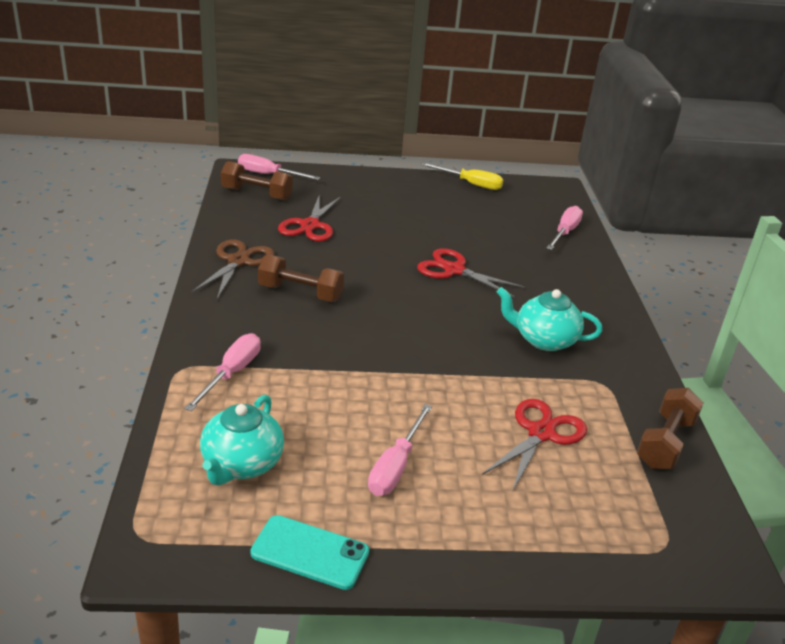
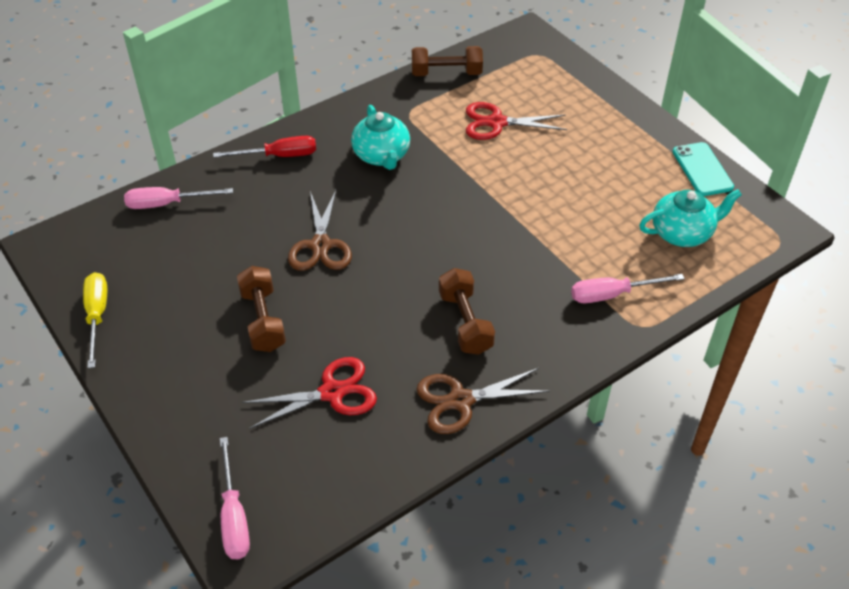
camera: 120 degrees left, 15 degrees up
(257, 194) = (299, 490): brown dumbbell -> brown dumbbell (263, 320)
(395, 466) = (601, 168): pink screwdriver -> none
(454, 270) = (320, 245): red scissors -> brown scissors
(588, 292) = (279, 156): none -> red screwdriver

